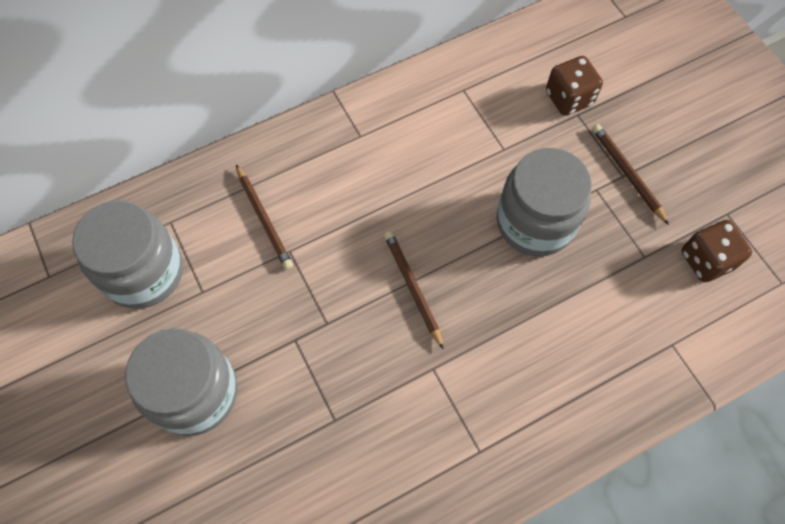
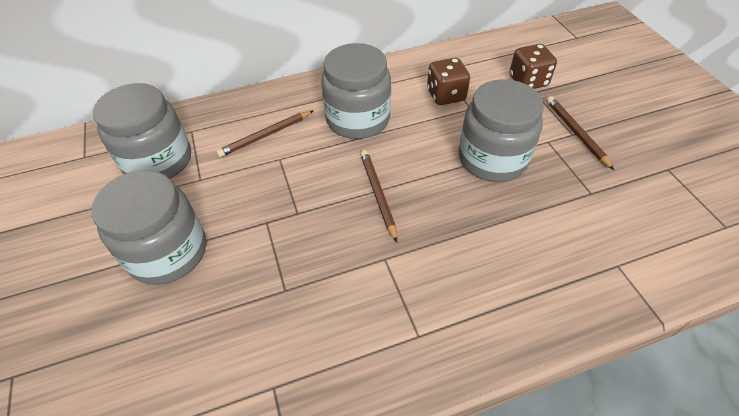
camera: 10 degrees right, 15 degrees down
(264, 219) = (265, 135): brown pencil -> brown pencil turned 75 degrees clockwise
(371, 181) = (358, 119): none -> grey jar
(706, 260) = (650, 201): brown dice -> brown dice (446, 95)

